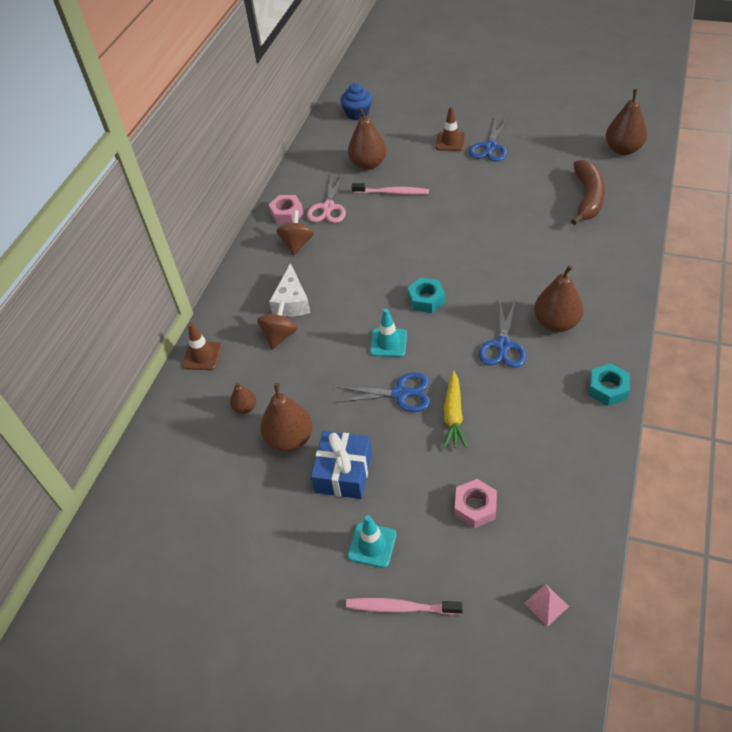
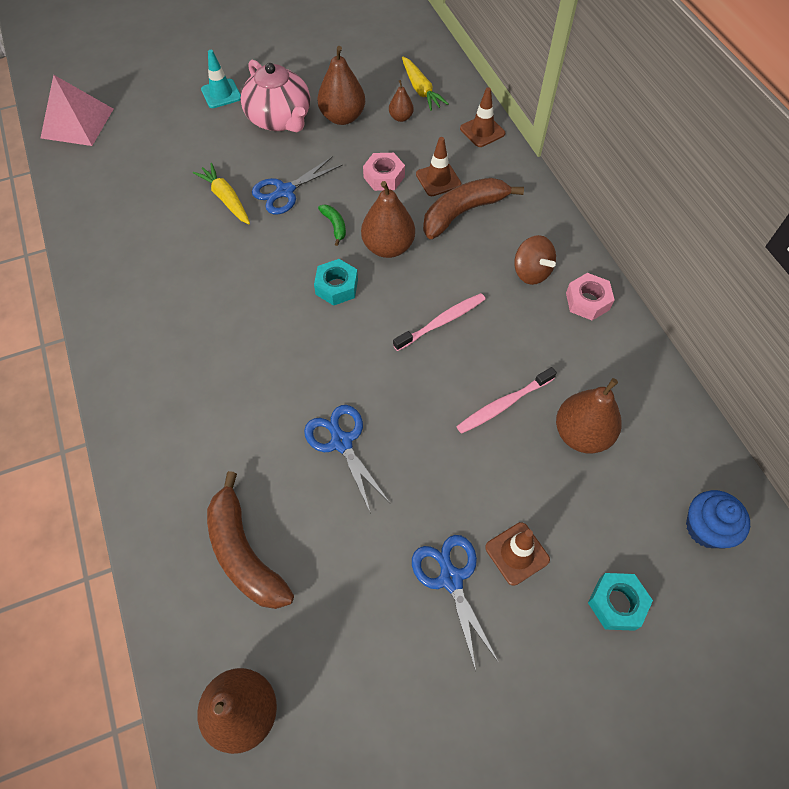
camera: 135 degrees right, 10 degrees up
(198, 426) = (420, 89): none -> yellow carrot
(280, 336) = (438, 179): brown spinning top -> brown traffic cone
(292, 302) = (463, 212): white cheese -> brown banana
(328, 207) = (553, 337): pink scissors -> none
(343, 473) = (280, 119): blue gift -> pink teapot
(388, 343) = (334, 226): turquoise traffic cone -> green banana
(400, 607) = (175, 76): pink toothbrush -> pink toothbrush (442, 322)
(475, 507) = (162, 149): pink nut -> pink nut (384, 177)
(503, 345) = (223, 281): blue scissors -> blue scissors (341, 442)
(546, 604) = (77, 123): pink pyramid -> pink pyramid, size x2.24
(556, 323) = (184, 335): brown pear -> brown pear (388, 247)
(607, 389) = (97, 293): turquoise nut -> turquoise nut (616, 603)

